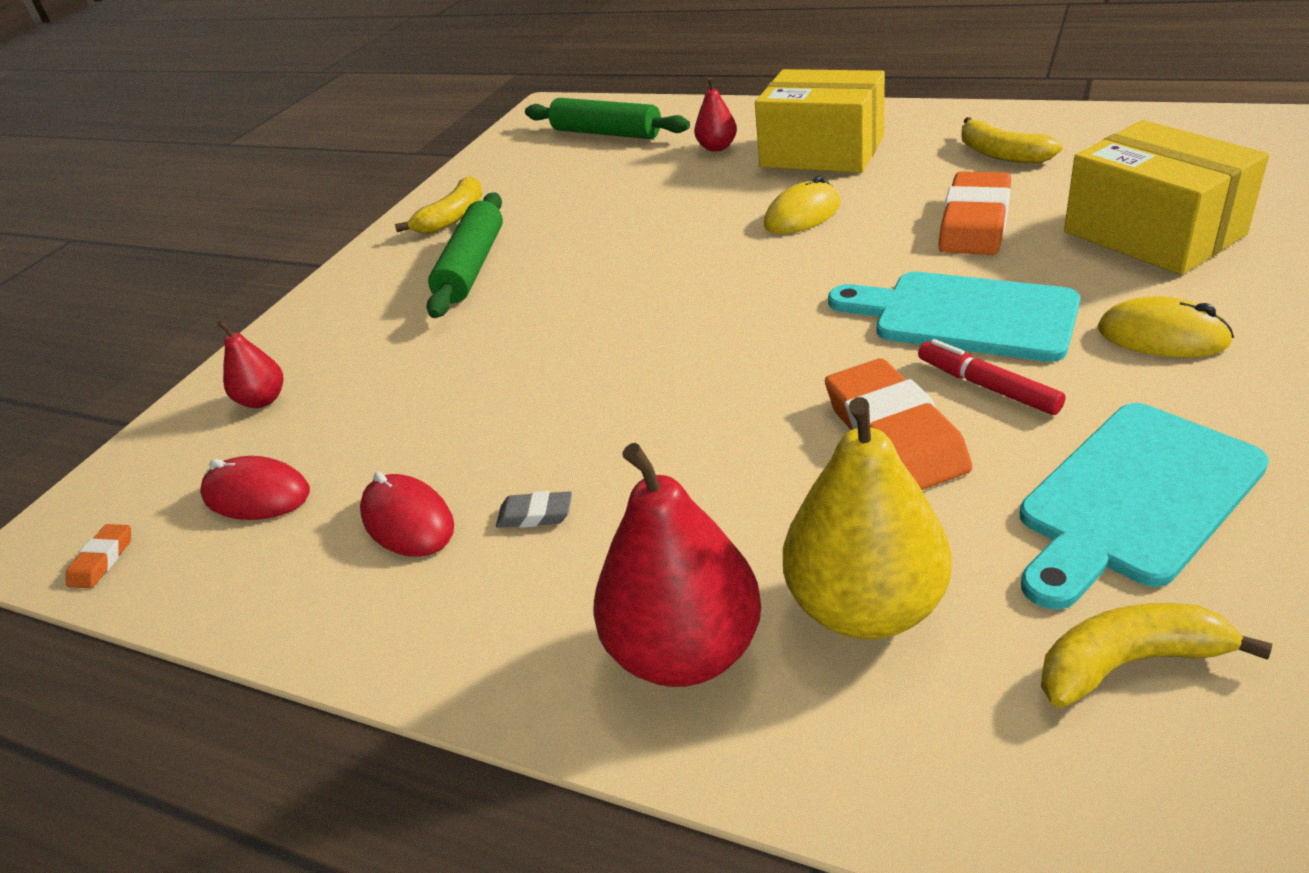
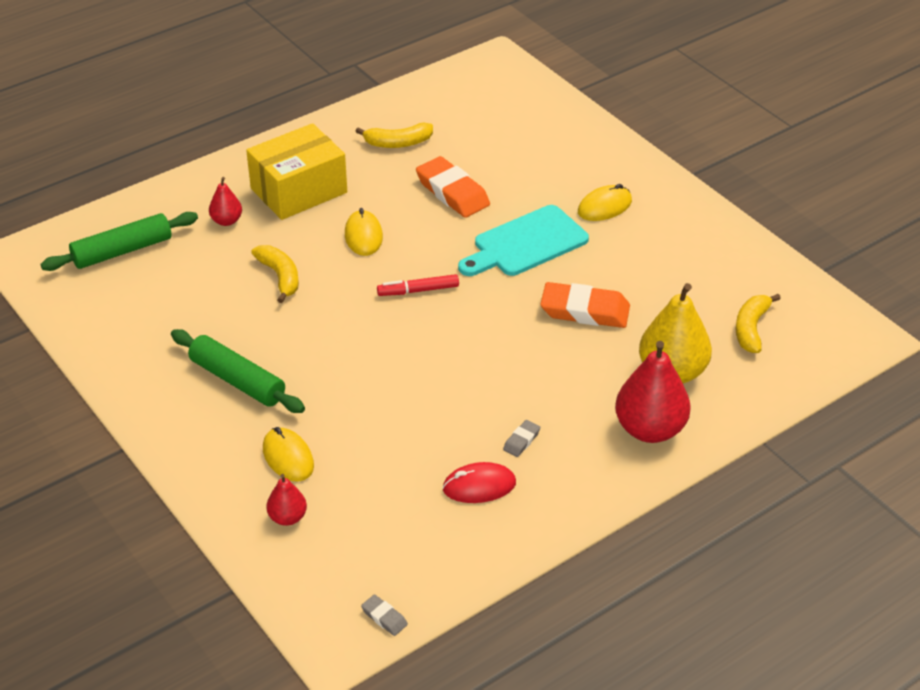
camera: 65 degrees left, 5 degrees up
(102, 560) = (384, 617): orange eraser -> grey eraser
(257, 495) = (391, 540): red mouse -> none
(367, 352) = (288, 457): none -> yellow mouse
(453, 217) = (147, 365): yellow banana -> yellow banana (280, 277)
(987, 387) = (583, 269): red marker -> red marker (418, 290)
(1134, 498) = (684, 277): turquoise cutting board -> none
(1153, 233) = (532, 156): yellow box -> none

